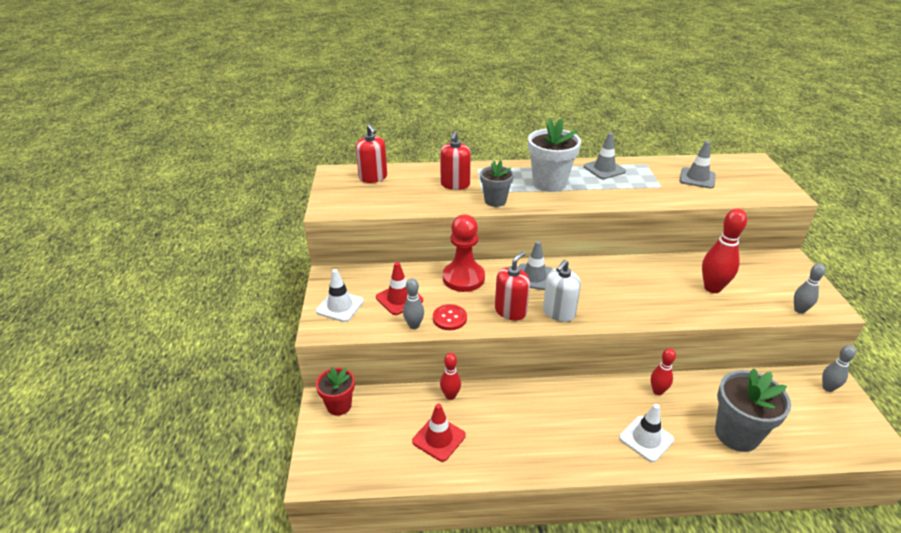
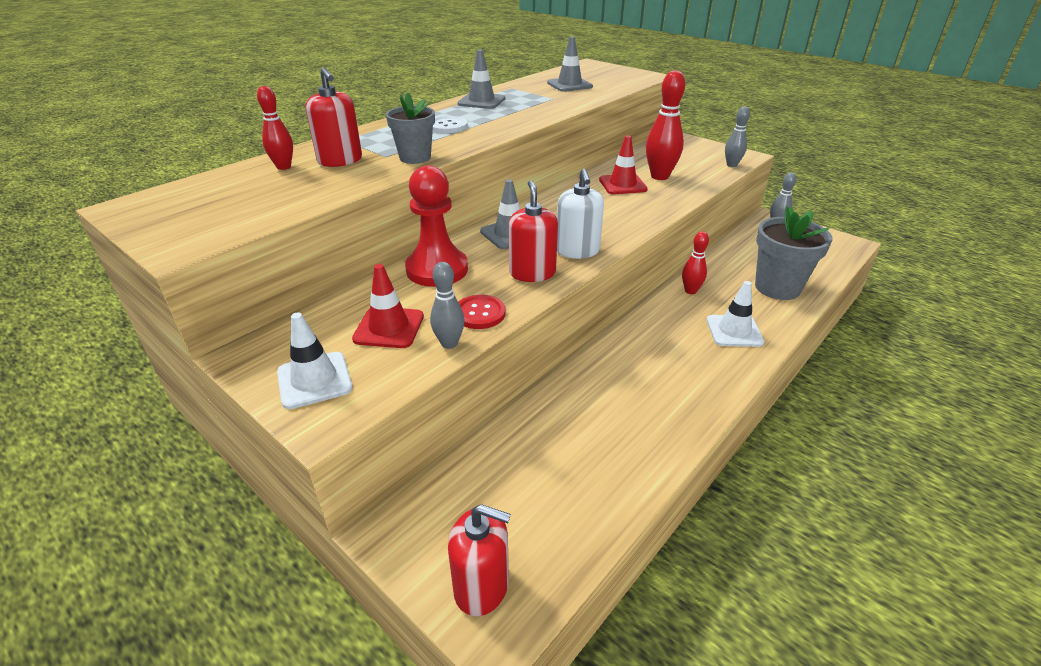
camera: 45 degrees left, 0 degrees up
(339, 405) = (415, 520): red flower pot -> none
(373, 177) = (205, 191): red soap dispenser -> red soap dispenser (481, 586)
(439, 438) = (579, 462): red traffic cone -> red traffic cone (622, 185)
(450, 395) = (532, 412): red bowling pin -> red bowling pin (283, 167)
(549, 183) = (448, 126): white flower pot -> white button

